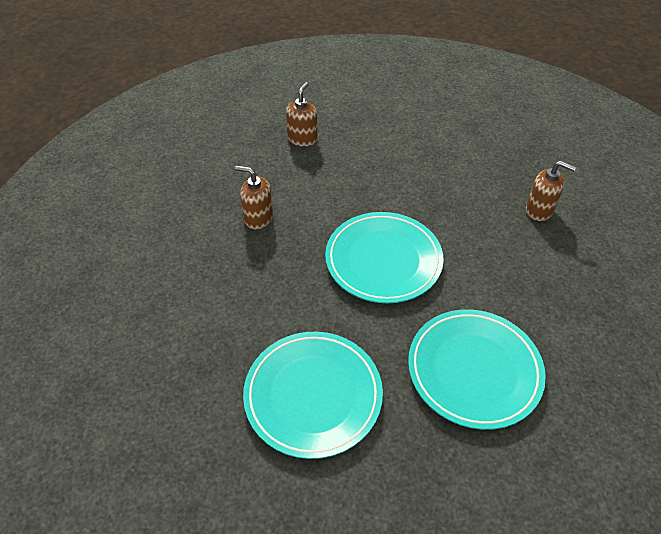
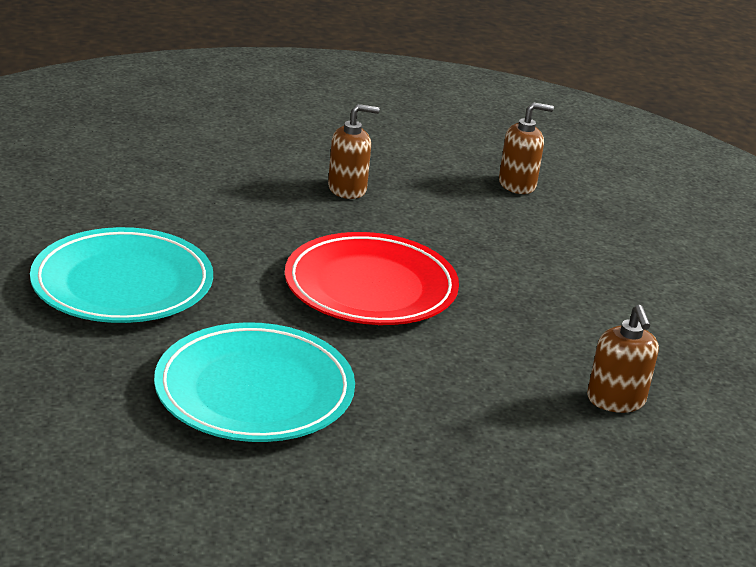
camera: 55 degrees right, 20 degrees down
(258, 218) = (347, 189): brown soap dispenser -> brown soap dispenser turned 90 degrees clockwise
(383, 260) = (370, 287): turquoise plate -> red plate

